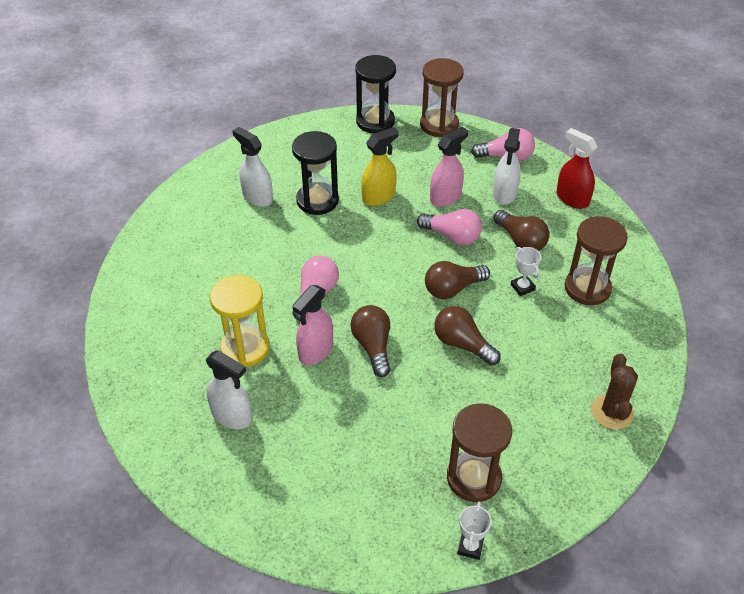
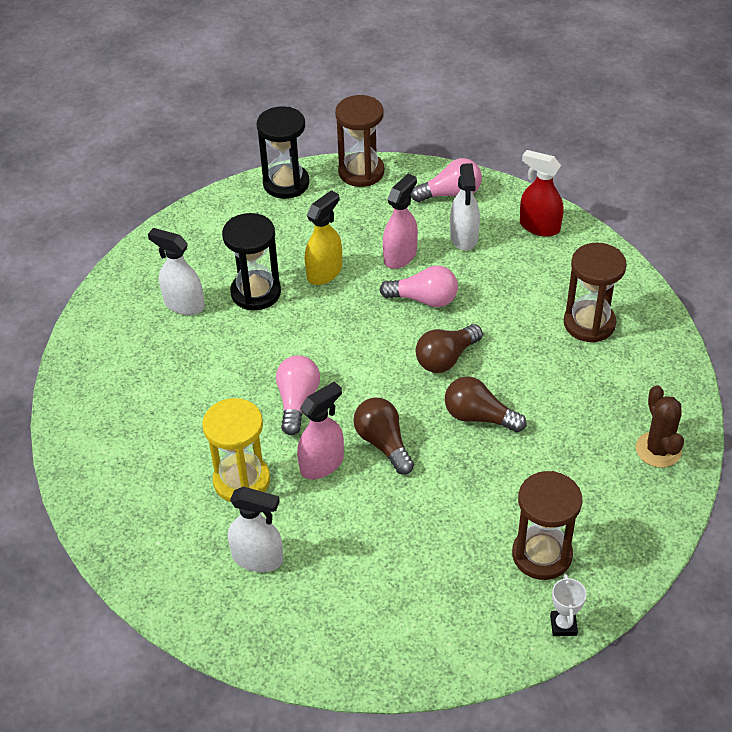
camera: 15 degrees left, 0 degrees up
(315, 351) = (322, 464): pink spray bottle -> pink spray bottle turned 150 degrees counterclockwise
(521, 240) = (500, 287): brown light bulb -> none
(522, 287) = (520, 339): white trophy -> none

